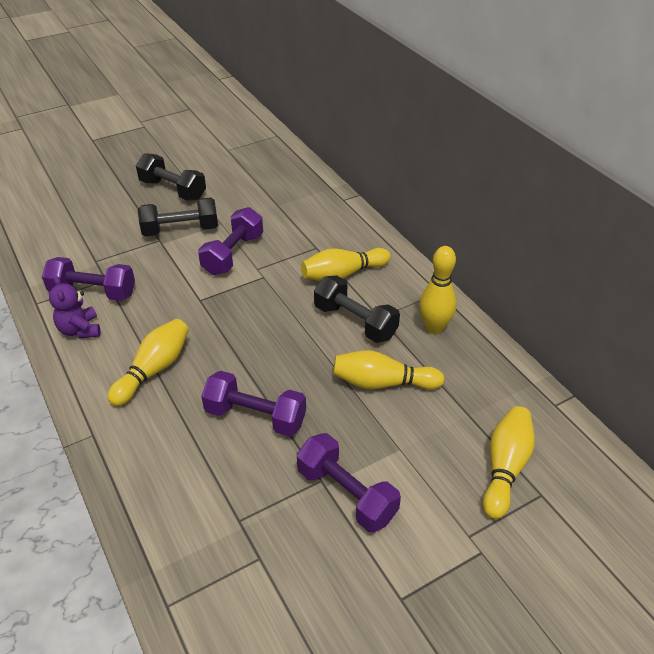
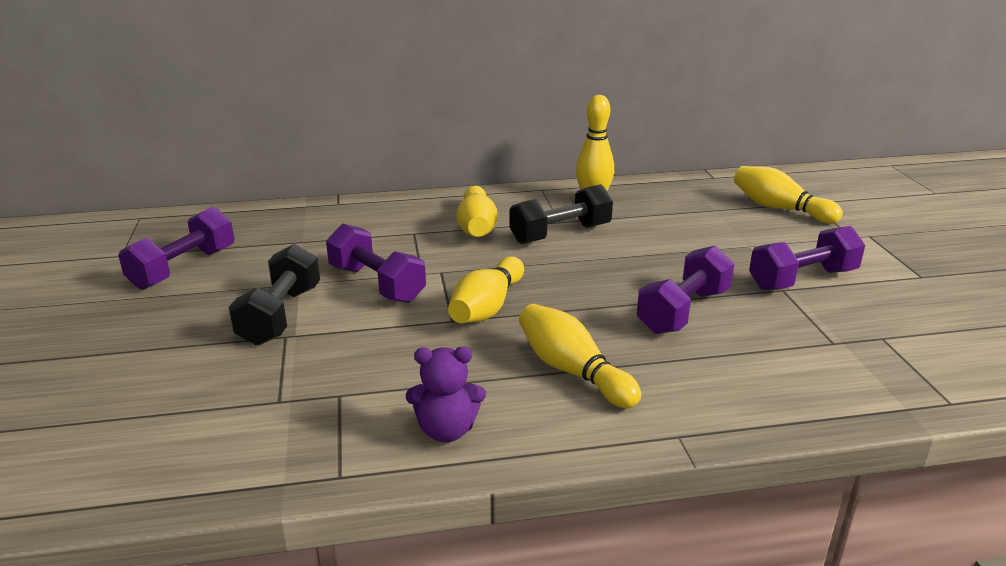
camera: 70 degrees left, 15 degrees down
(93, 292) = (362, 410): purple dumbbell -> purple dumbbell (183, 268)
(173, 190) = (168, 309): black dumbbell -> none
(382, 383) = (659, 237): yellow bowling pin -> yellow bowling pin (487, 307)

